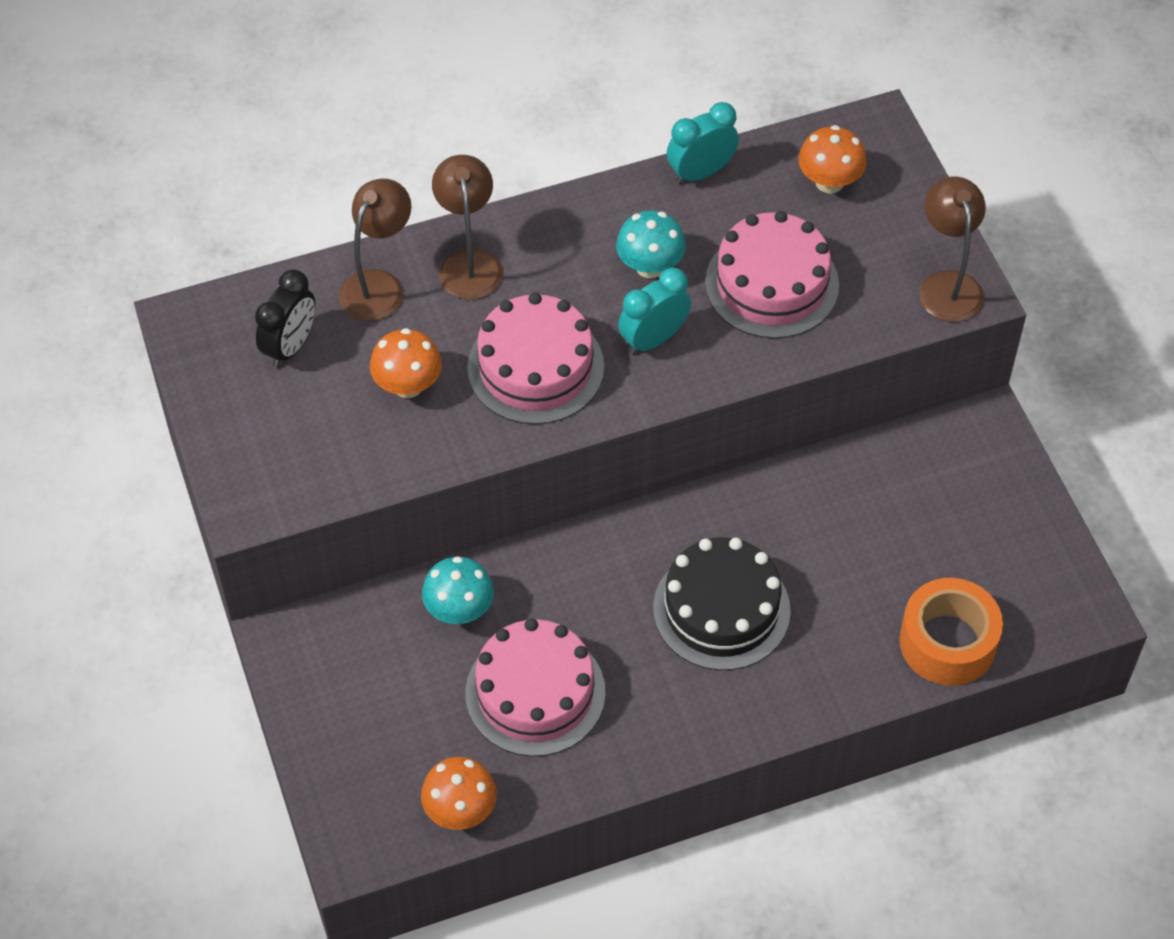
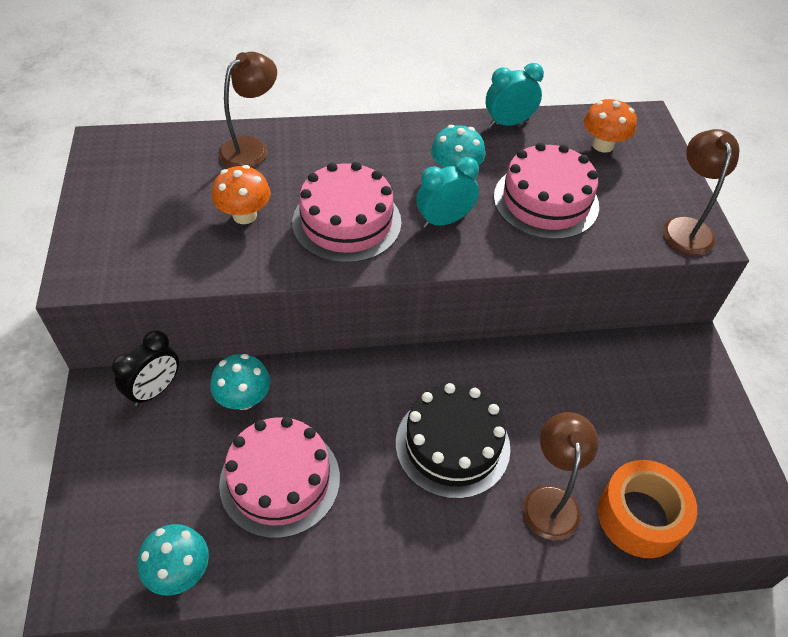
camera: 10 degrees right, 5 degrees down
(290, 346) = (170, 173): black clock -> black clock (155, 390)
(460, 810) = (180, 572): orange mushroom -> turquoise mushroom
(469, 263) = (322, 146): brown lamp -> brown lamp (550, 500)

